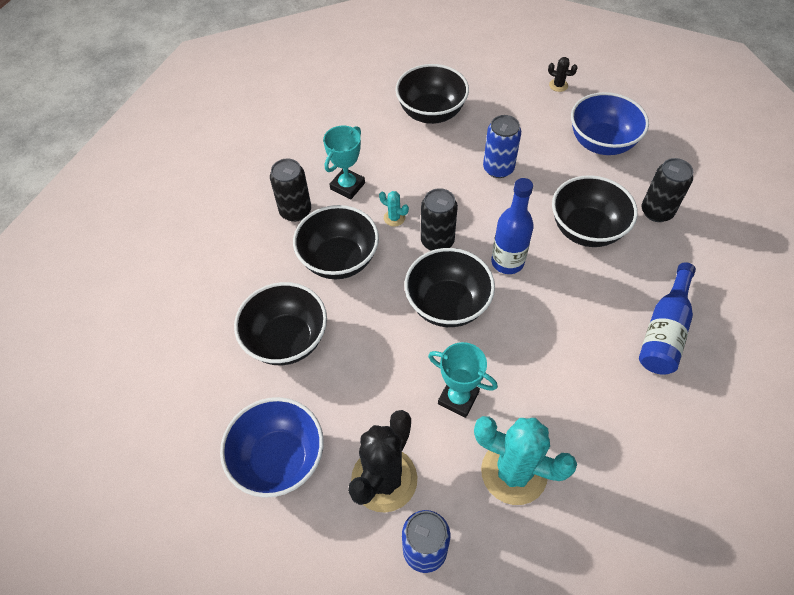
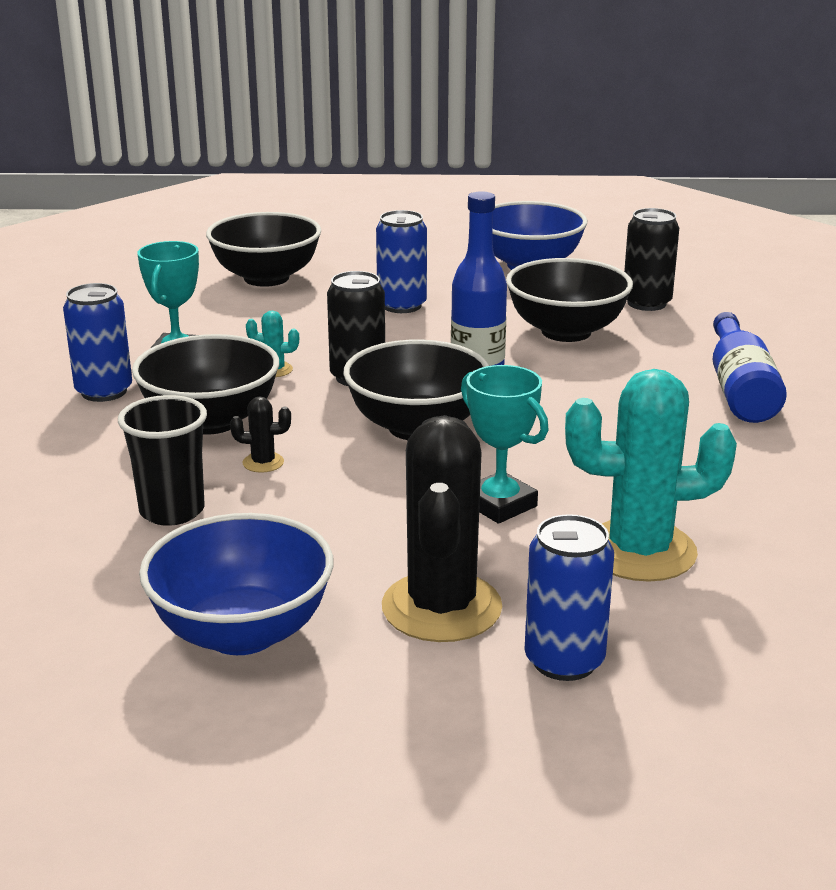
camera: 25 degrees left, 30 degrees down
(287, 340) = (172, 511): black bowl -> black cup
(295, 211) = (104, 391): black can -> blue can
(458, 398) = (500, 504): turquoise trophy -> turquoise trophy turned 45 degrees clockwise
(558, 85) = (434, 233): black cactus -> black cactus (263, 463)

